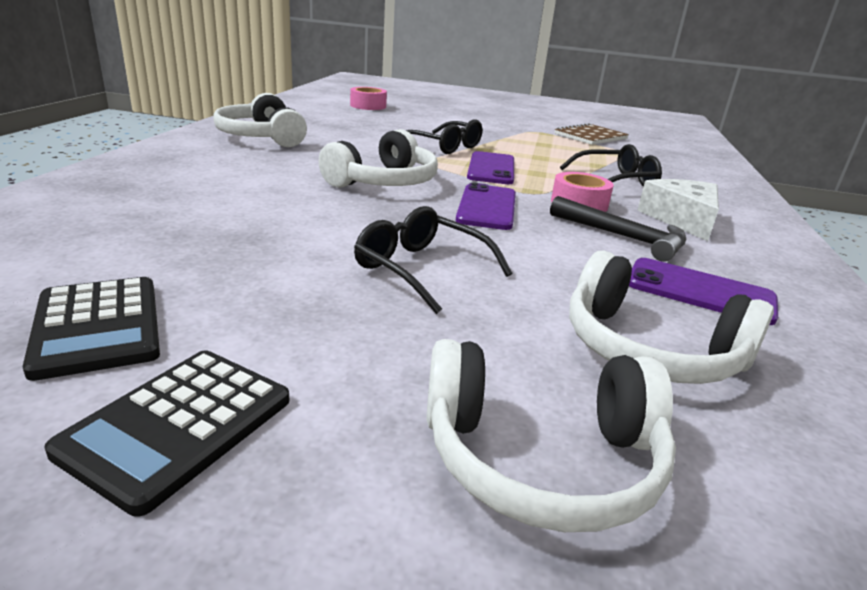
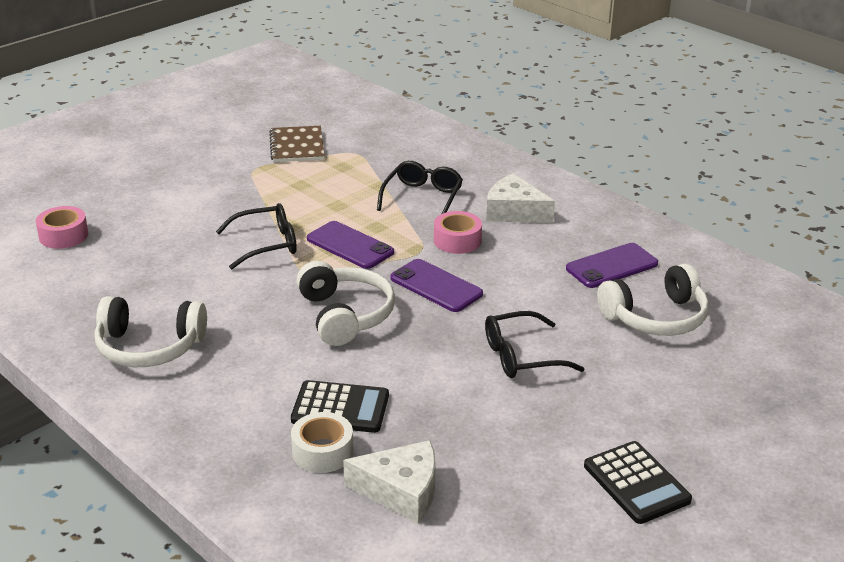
camera: 55 degrees left, 5 degrees up
(92, 250) = (401, 491): none -> white cheese
(98, 327) = (524, 498): black calculator -> black calculator (340, 408)
(150, 206) = (322, 451): none -> white tape
(541, 457) = (712, 389): white headphones -> none
(623, 237) = (526, 253): black hammer -> none

